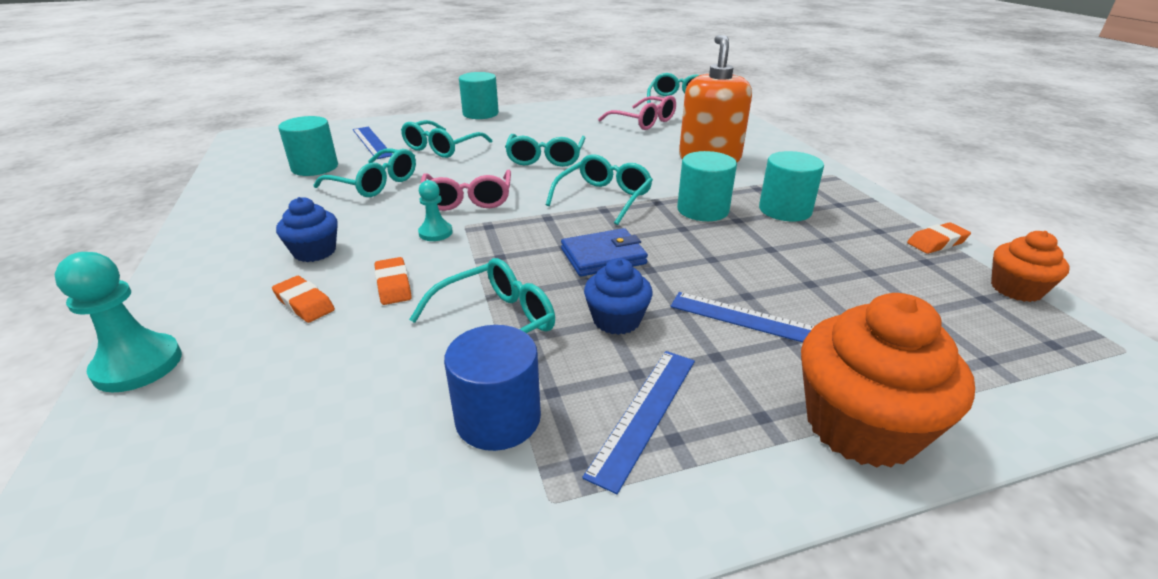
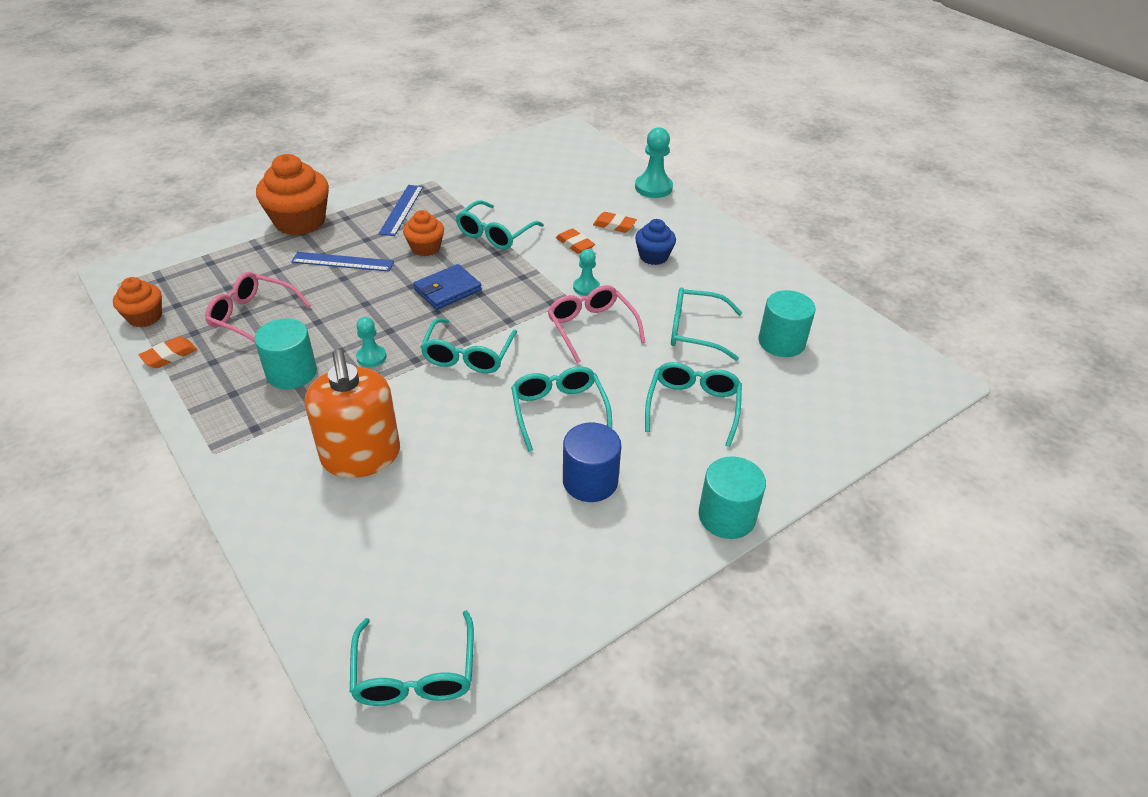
camera: 160 degrees right, 10 degrees up
(372, 142) = (784, 400): blue ruler -> none
(498, 418) = (467, 198): blue cylinder -> blue cylinder (590, 481)
(616, 320) = (425, 248): blue cupcake -> orange cupcake
(644, 122) = (463, 551): pink glasses -> pink glasses (252, 316)
(703, 210) = (371, 357): turquoise cylinder -> turquoise pawn

